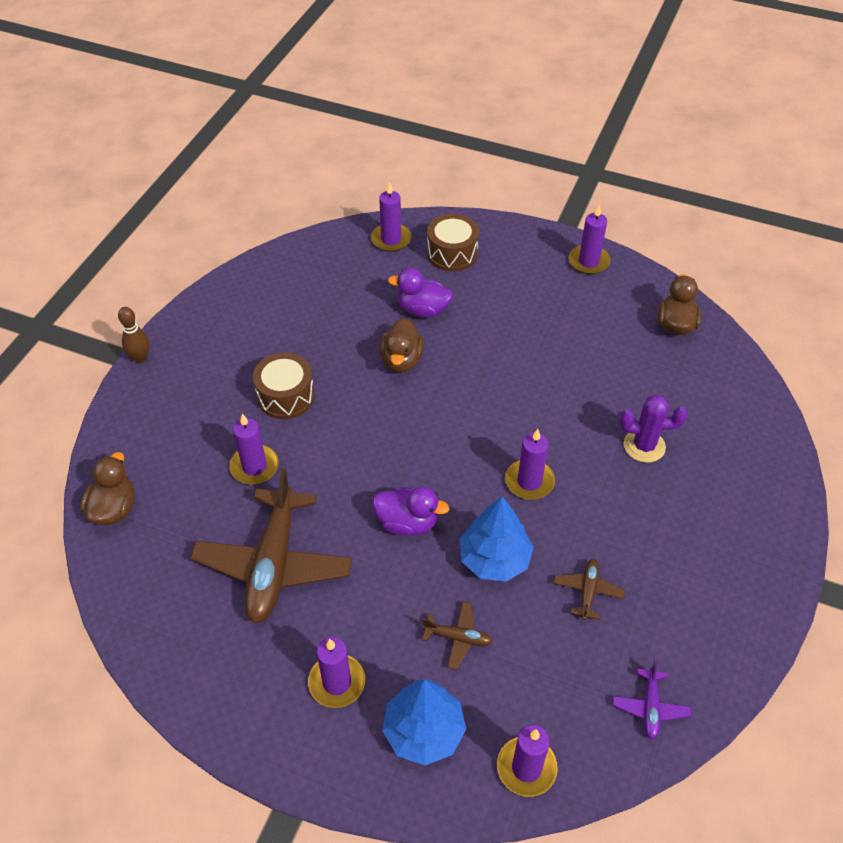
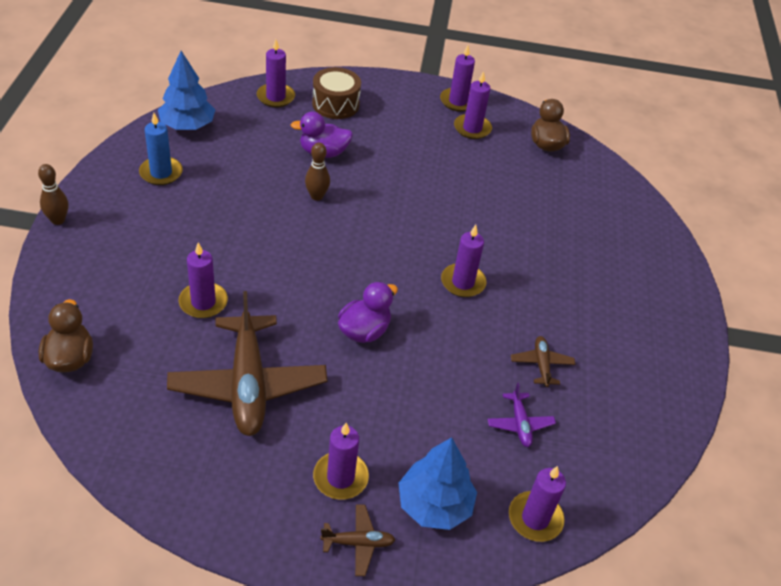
camera: 20 degrees left, 5 degrees down
(252, 316) = (161, 173): none -> blue candle
(286, 396) = (215, 238): brown drum -> none
(401, 360) = (316, 196): brown duck -> brown bowling pin
(407, 522) = (364, 331): purple duck -> purple duck turned 45 degrees counterclockwise
(458, 638) = (440, 421): brown plane -> brown plane (358, 543)
(494, 559) = (452, 350): blue tree -> blue tree (187, 125)
(595, 296) = (472, 128): none -> purple candle
(644, 446) = (551, 242): purple cactus -> none
(650, 707) = (623, 449): purple plane -> purple plane (520, 424)

